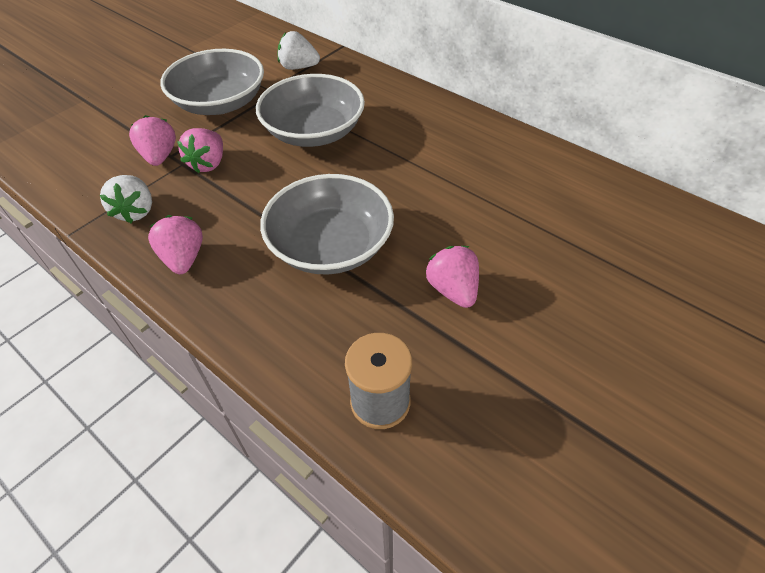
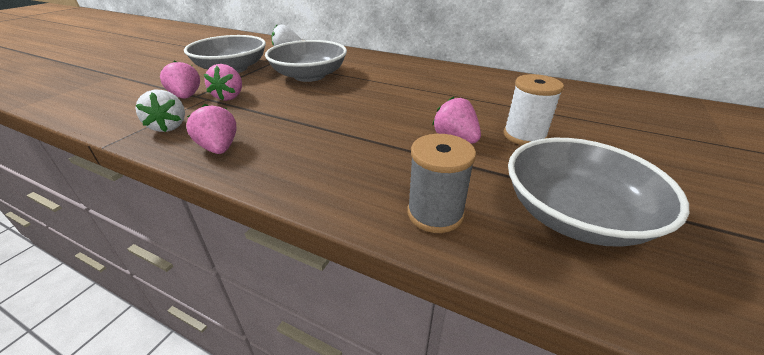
camera: 15 degrees left, 15 degrees down
(331, 246) = (346, 127): grey bowl -> grey bowl (574, 214)
(543, 299) = (524, 136): none -> white spool

